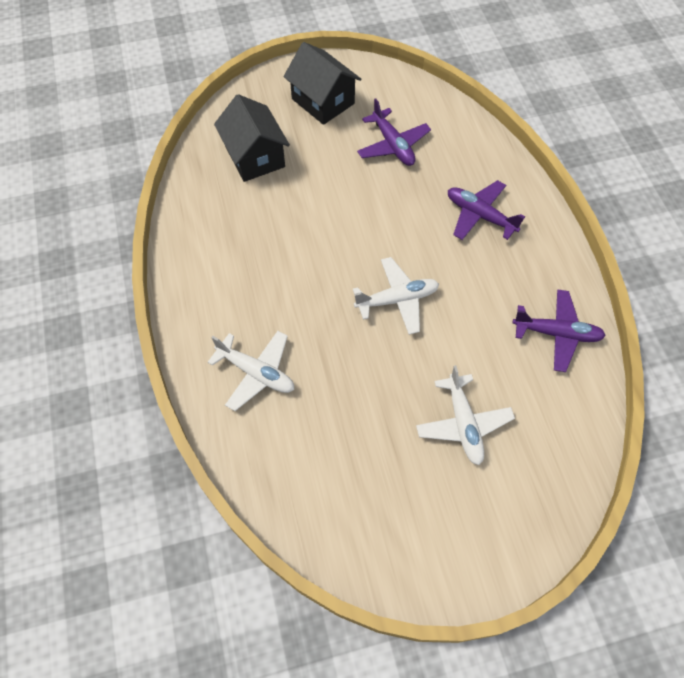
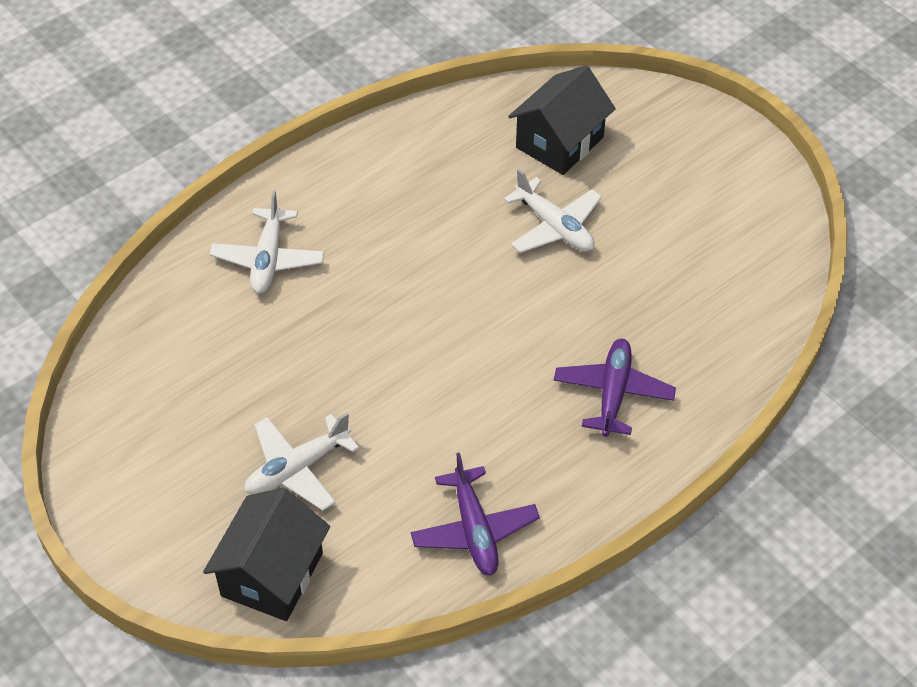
camera: 65 degrees right, 10 degrees down
(323, 101) = (693, 170): black house -> black house (272, 574)
(393, 145) = (670, 265): purple plane -> none
(397, 300) = (432, 350): white plane -> white plane (554, 227)

